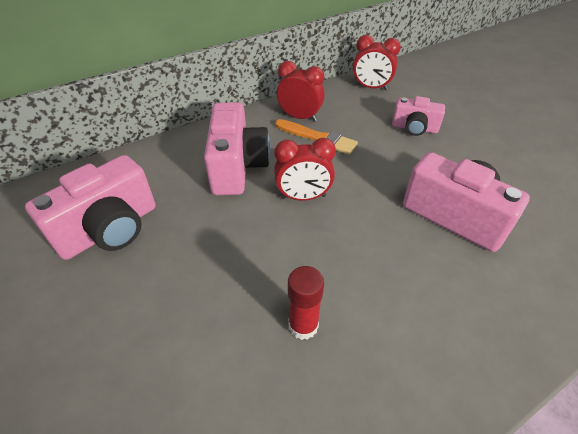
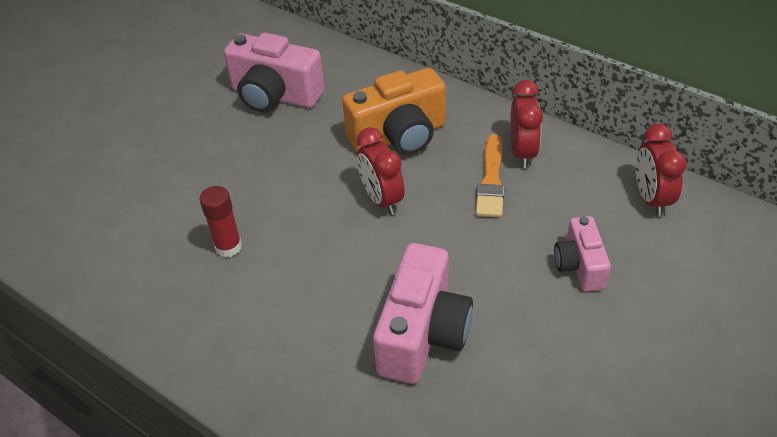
camera: 70 degrees right, 0 degrees up
(237, 166) = (399, 136): pink camera -> orange camera

